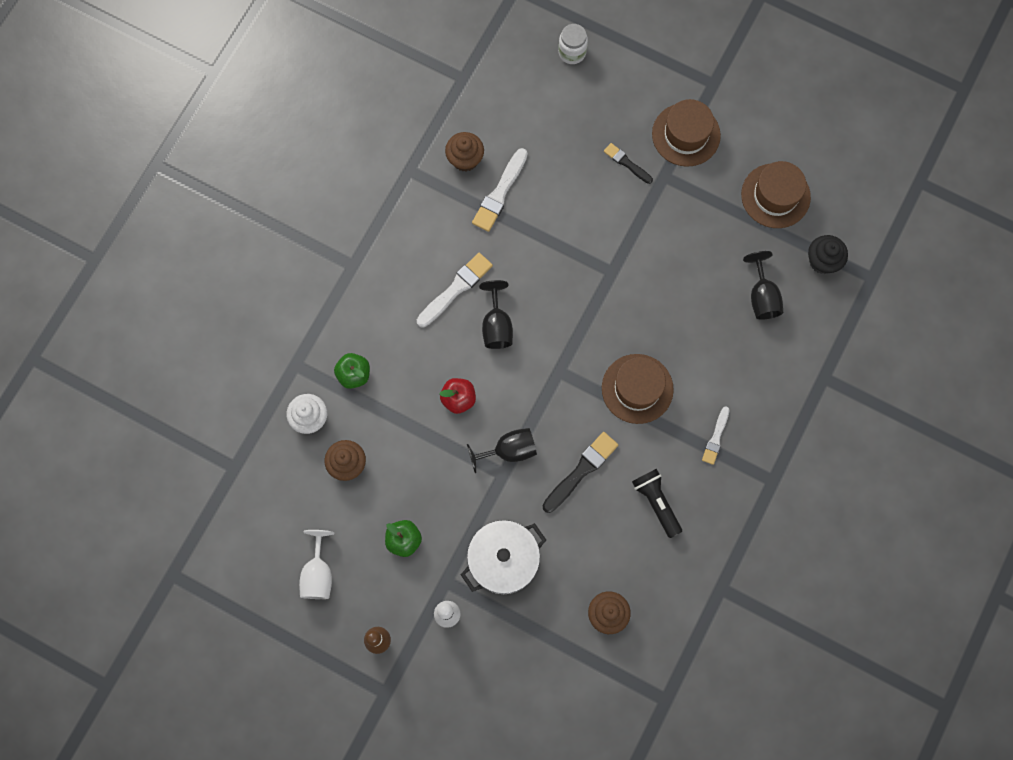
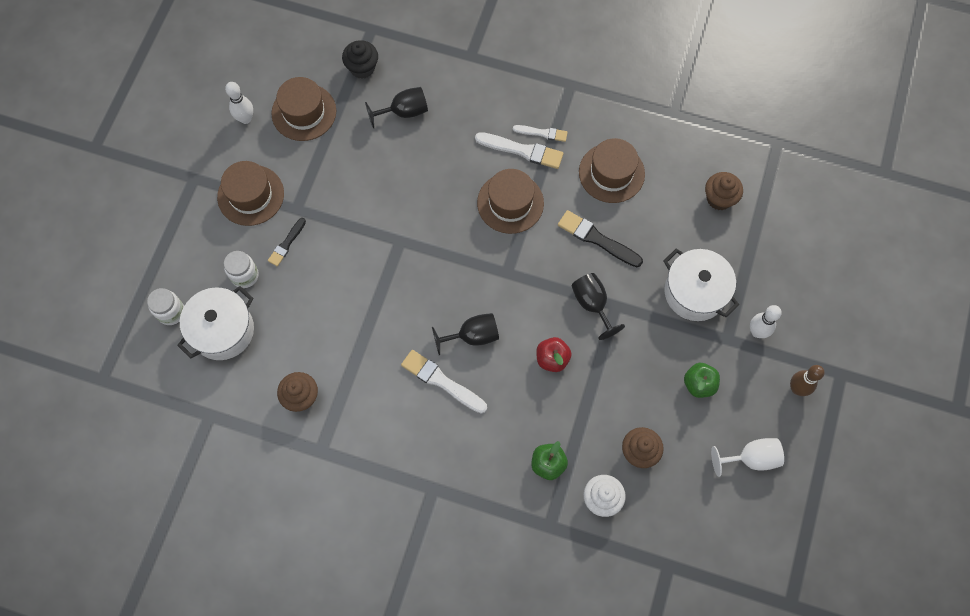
camera: 100 degrees left, 5 degrees down
(500, 193) = (333, 356): white brush -> white brush (522, 150)
(545, 96) = (223, 330): none -> white pot
(599, 121) = (245, 275): none -> white jar
(656, 502) = (611, 173): black flashlight -> brown hat
(775, 138) = (245, 119): none -> white bowling pin

